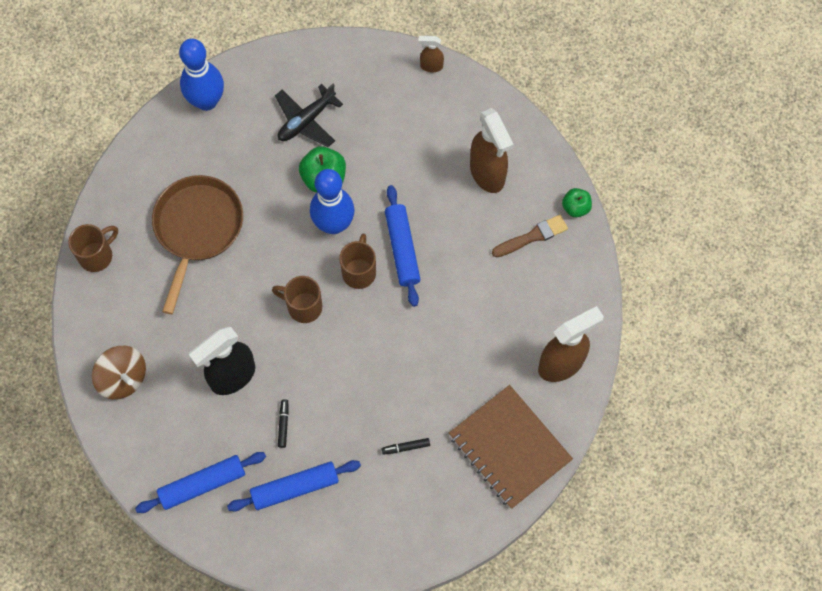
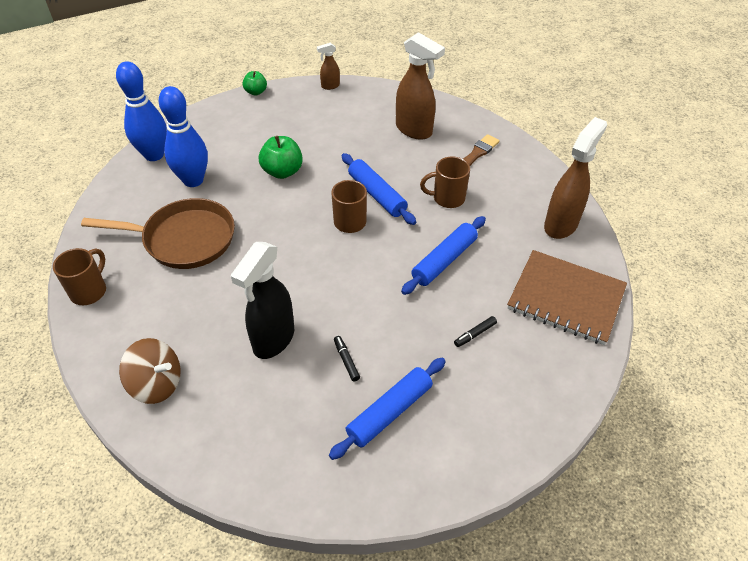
camera: 25 degrees left, 20 degrees down
(197, 229) = (184, 239): brown pan -> brown pan turned 105 degrees clockwise
(202, 484) = (289, 449): blue rolling pin -> blue rolling pin (444, 260)
(303, 306) = (313, 262): brown mug -> brown mug (447, 198)
(306, 121) = (248, 142): black plane -> none
(333, 224) = (308, 197): blue bowling pin -> blue bowling pin (193, 180)
(575, 207) = (495, 129): green apple -> green apple (256, 92)

